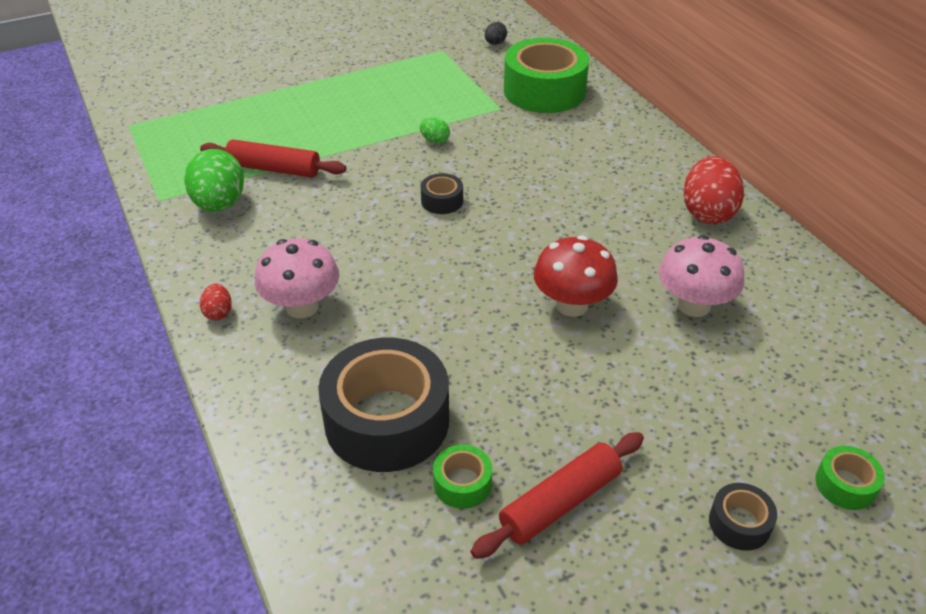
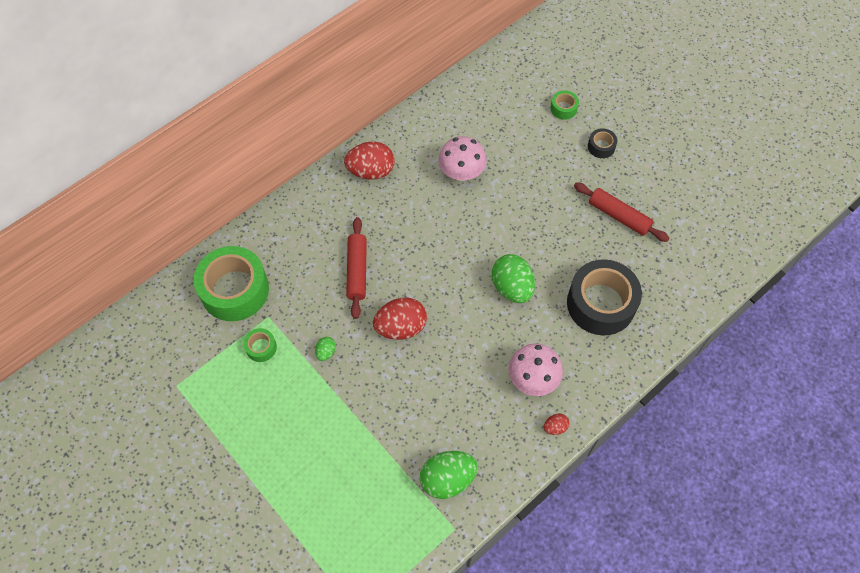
camera: 105 degrees left, 20 degrees up
(274, 169) = (393, 458): red rolling pin -> red rolling pin (357, 271)
(442, 201) = (401, 327): black tape -> red egg
(460, 318) = (512, 287): none -> green egg
(462, 483) = (625, 259): green tape -> green tape (261, 347)
(495, 43) = (157, 344): black egg -> none
(572, 305) = (481, 232): red mushroom -> none

